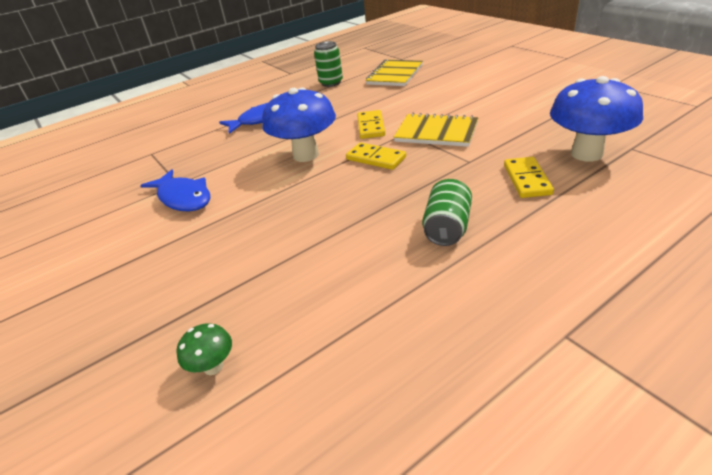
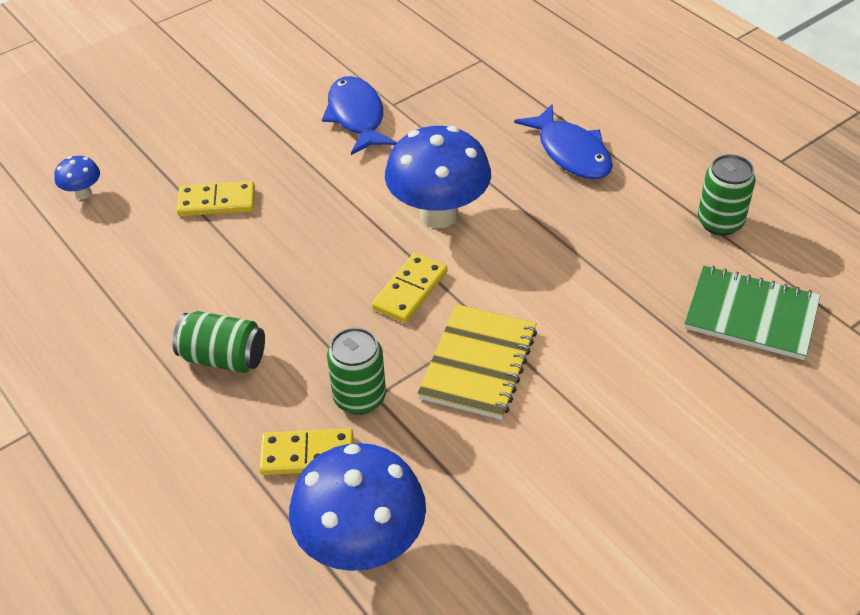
camera: 85 degrees right, 10 degrees up
(183, 198) = (356, 117): blue fish -> blue fish turned 120 degrees clockwise
(213, 367) = (83, 193): green mushroom -> blue mushroom
(371, 126) = (517, 283): yellow domino -> yellow domino (216, 202)
(395, 75) = (751, 315): yellow notebook -> green notebook
(472, 166) = (359, 397): none -> green can

